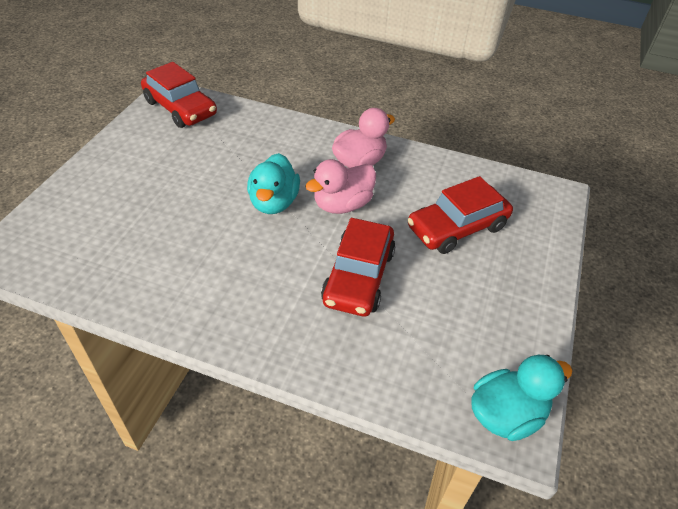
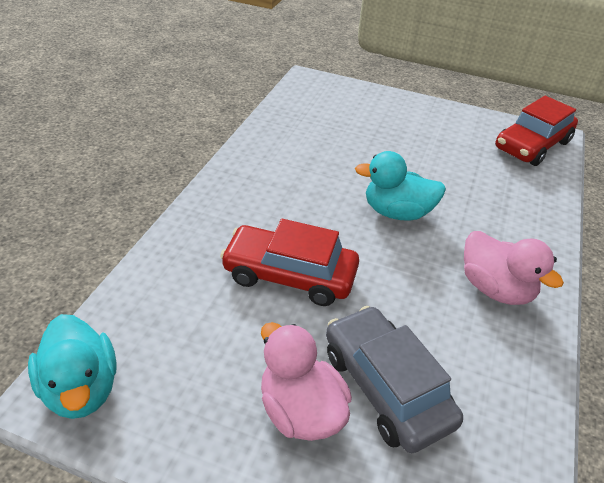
camera: 90 degrees right, 5 degrees down
(342, 205) = (406, 267): pink duck -> pink duck (300, 410)
(457, 227) = (385, 387): red car -> grey car

